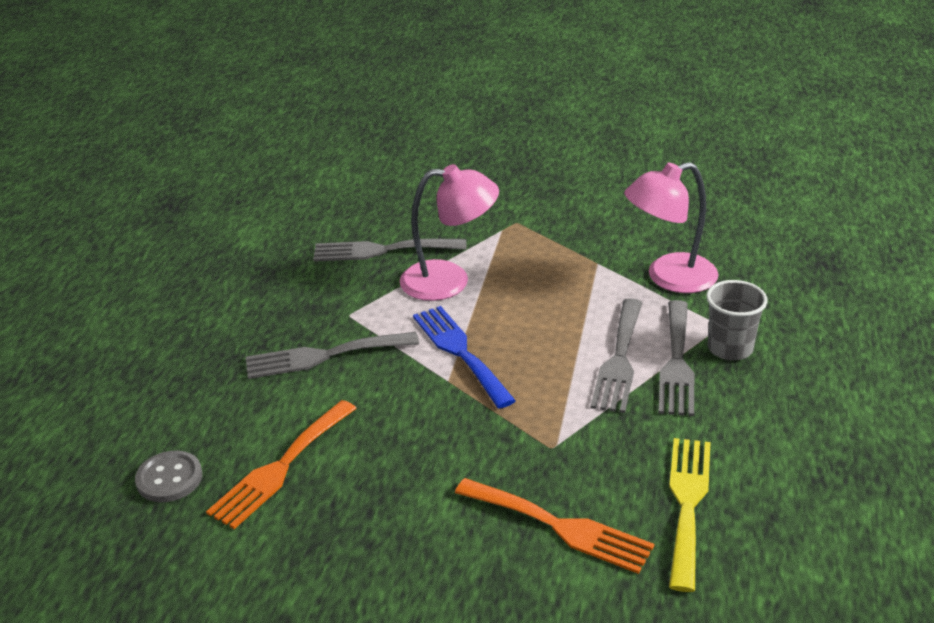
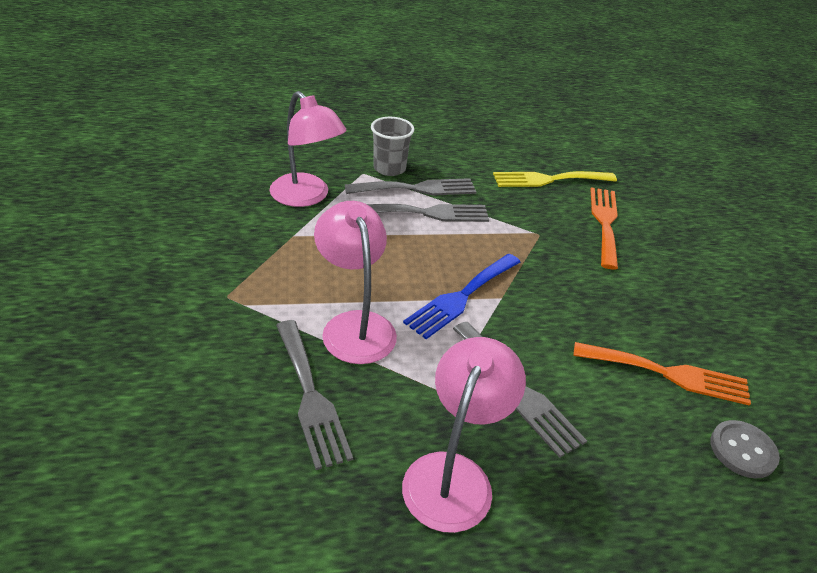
camera: 115 degrees left, 5 degrees up
(270, 302) = (454, 475): none -> pink lamp

